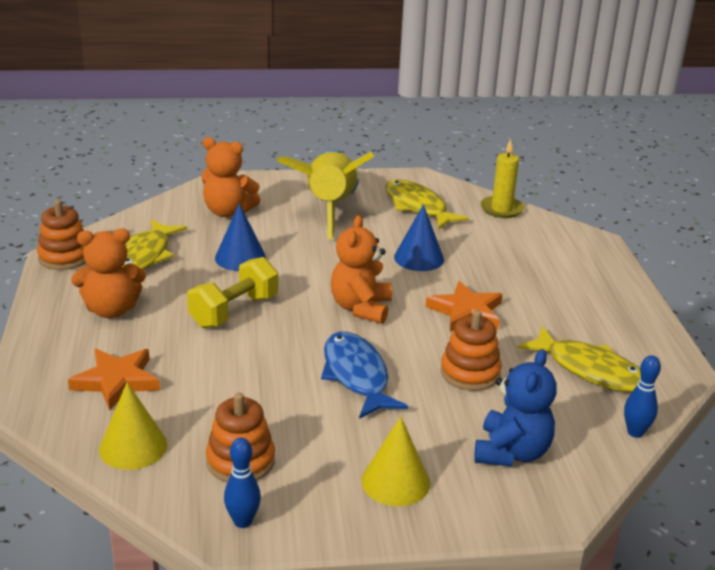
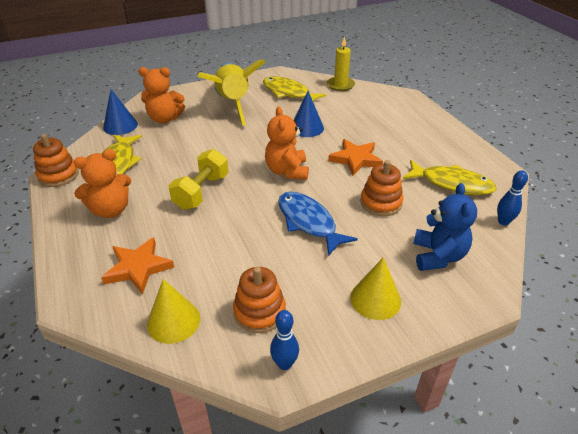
camera: 15 degrees left, 10 degrees up
(240, 258) = (188, 150): blue cone -> blue cone (120, 126)

